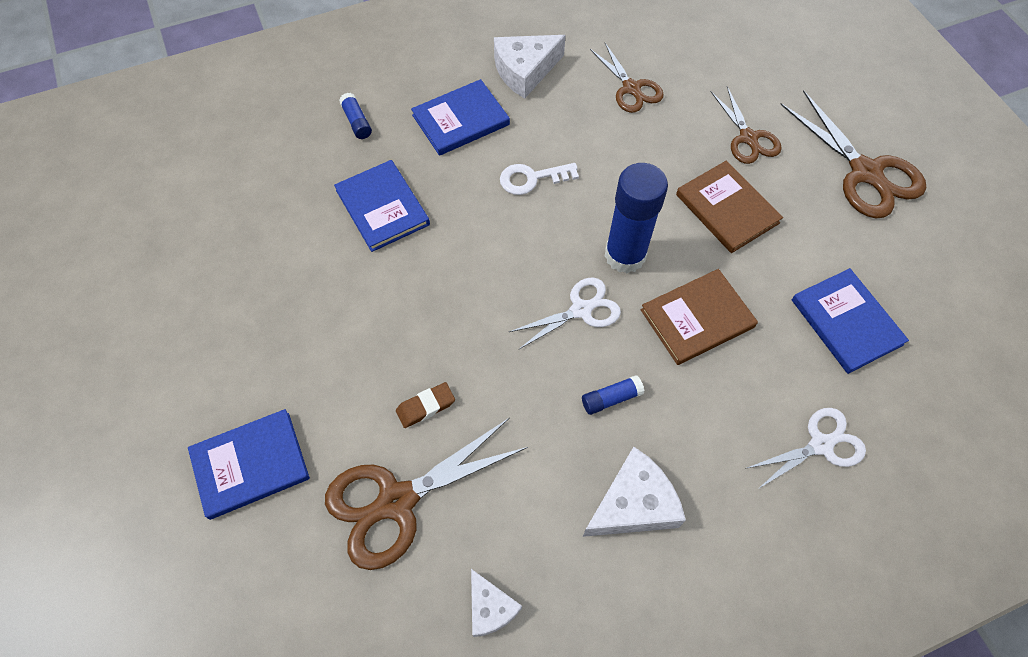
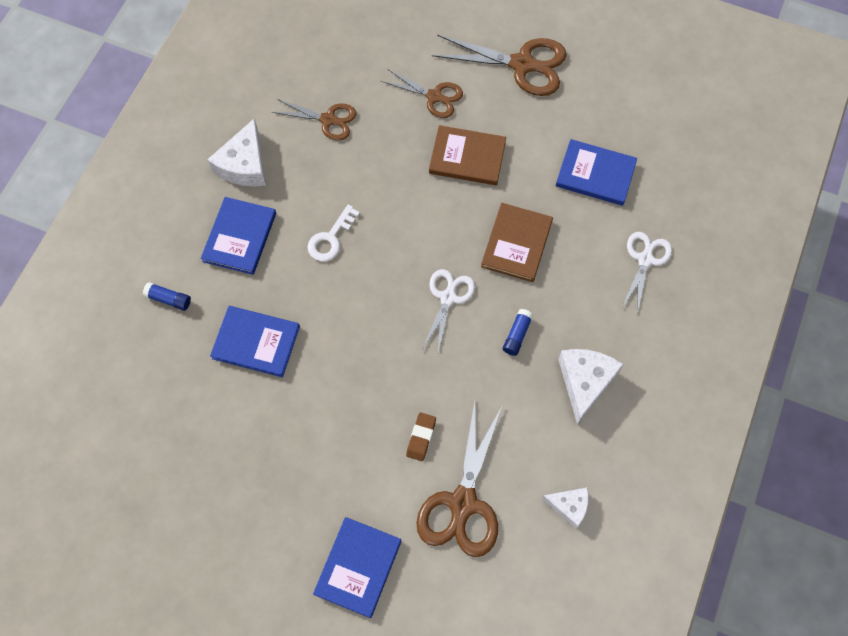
camera: 45 degrees left, 5 degrees up
(625, 255) = (438, 240): blue glue stick -> none

